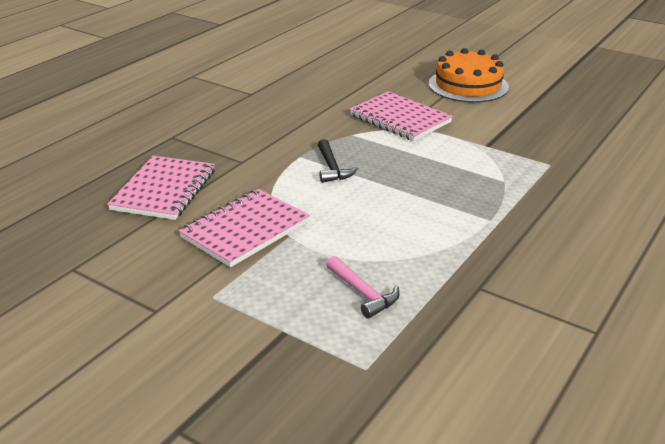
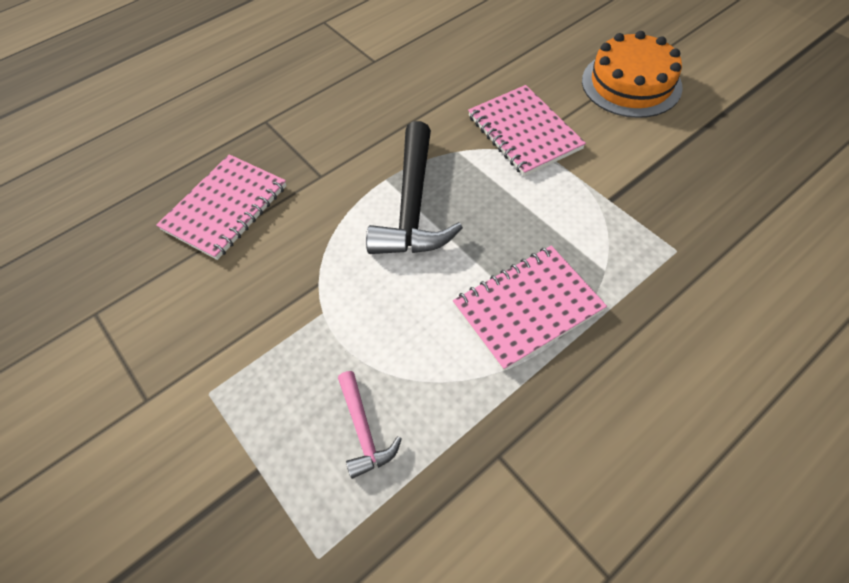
camera: 20 degrees right, 25 degrees up
(245, 230) = (281, 292): pink notebook -> pink notebook (527, 308)
(332, 168) = (413, 206): black hammer -> black hammer, size x1.95

